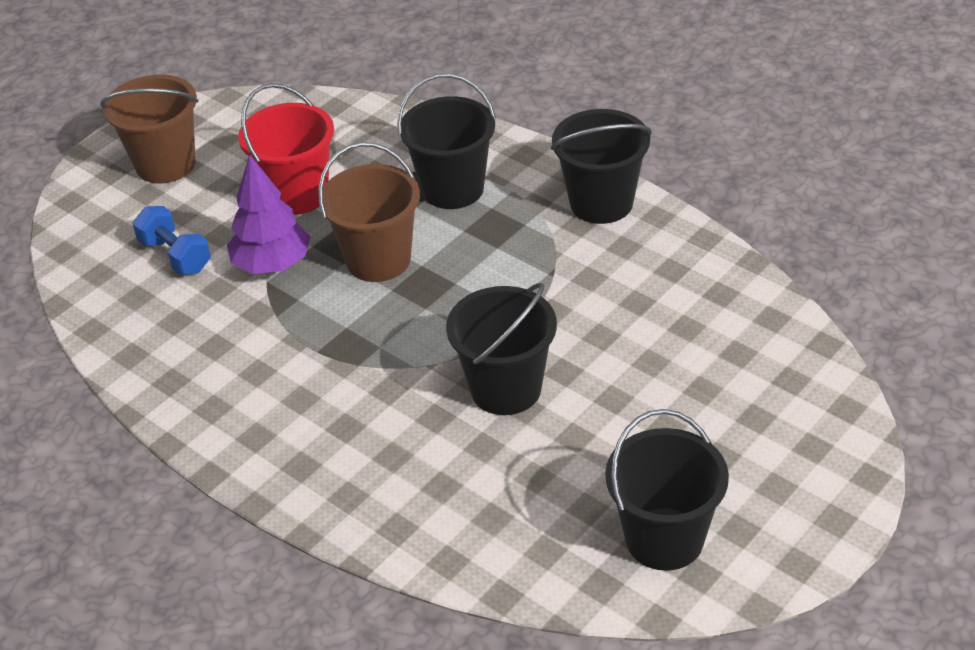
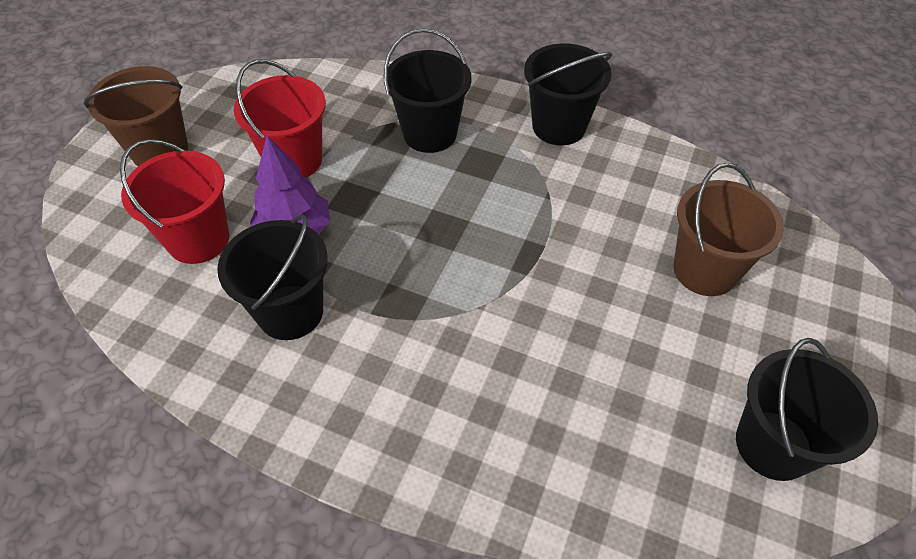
camera: 20 degrees left, 10 degrees up
(175, 256) = (198, 239): blue dumbbell -> red bucket
(378, 260) = (391, 210): brown bucket -> brown bucket (704, 270)
(506, 389) = (560, 317): black bucket -> black bucket (290, 312)

